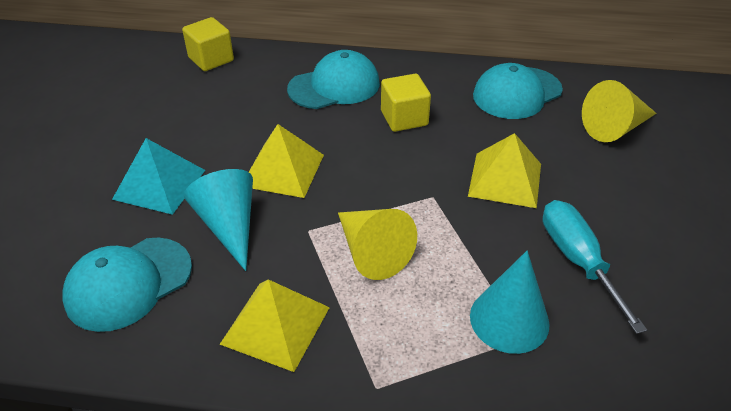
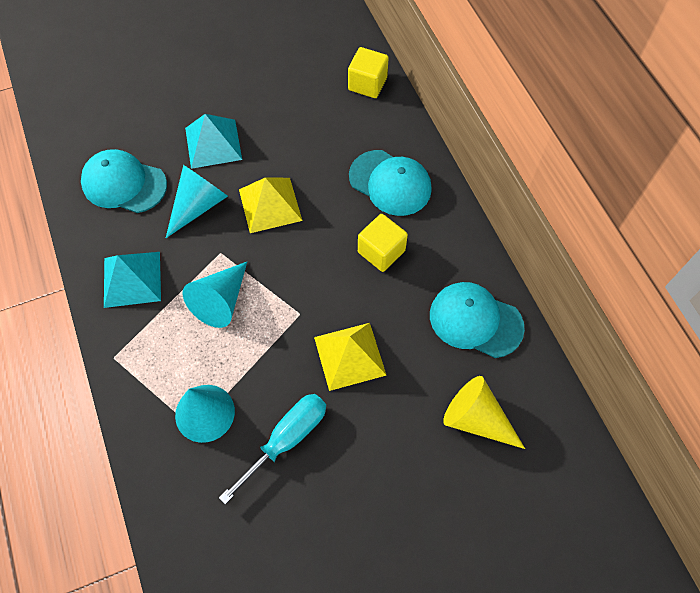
camera: 60 degrees right, 20 degrees up
(275, 325) = (132, 279): yellow pyramid -> turquoise pyramid
(371, 252) = (221, 301): yellow cone -> turquoise cone

